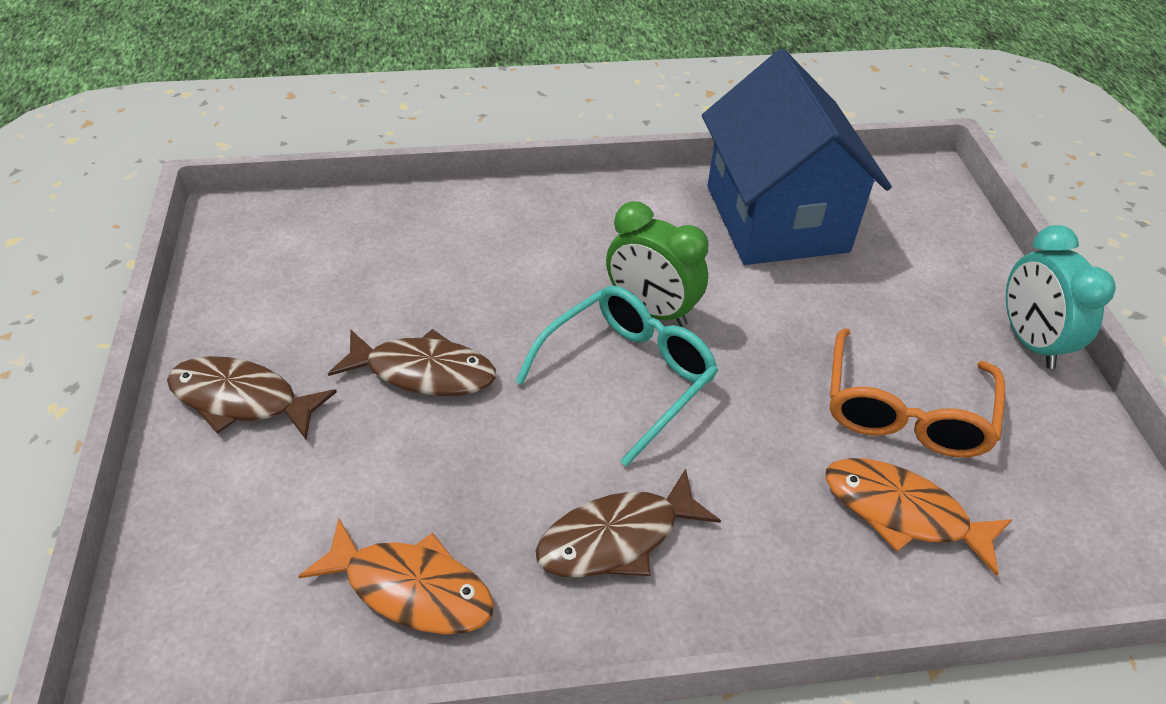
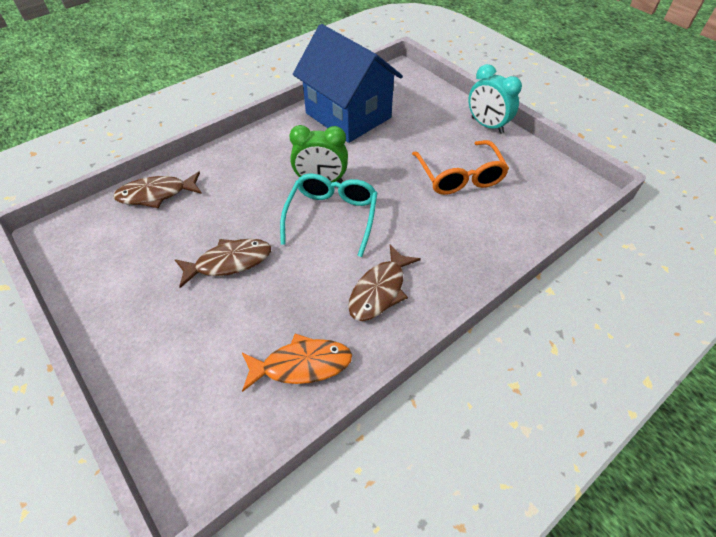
camera: 30 degrees left, 5 degrees up
(242, 399) = (137, 324): brown fish -> brown fish (156, 194)
(902, 512) = (487, 218): orange fish -> none

